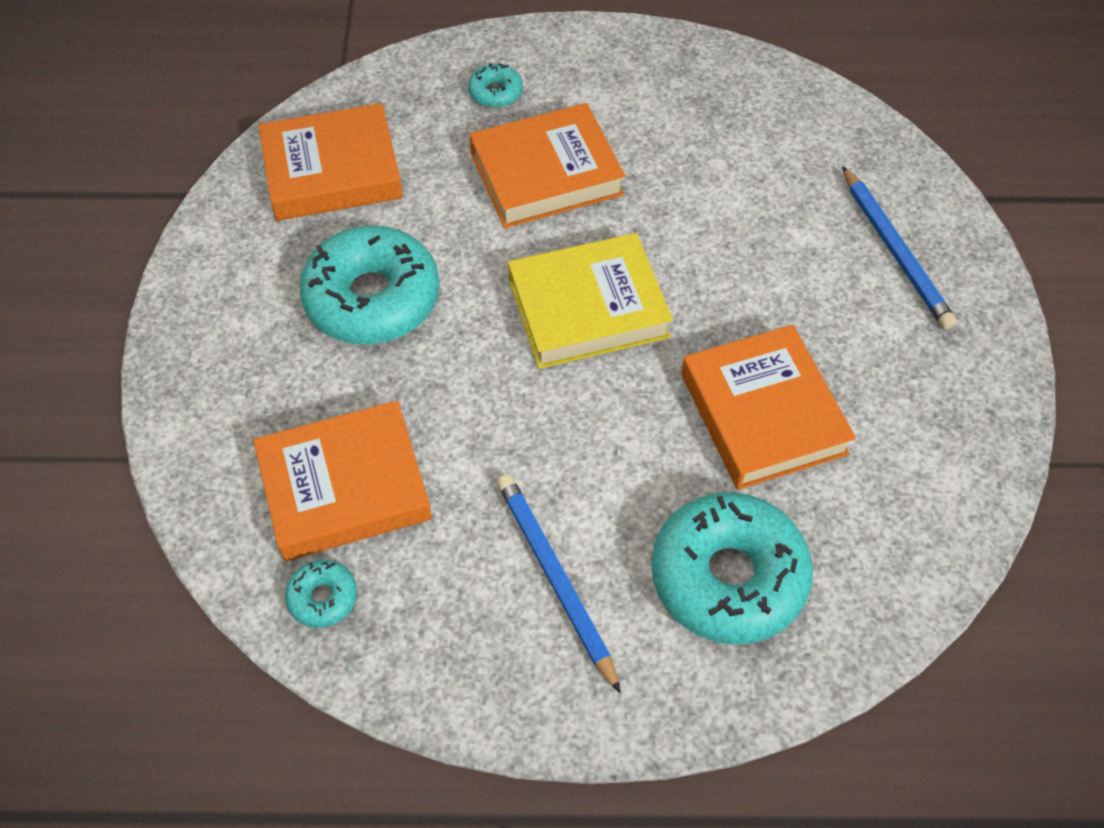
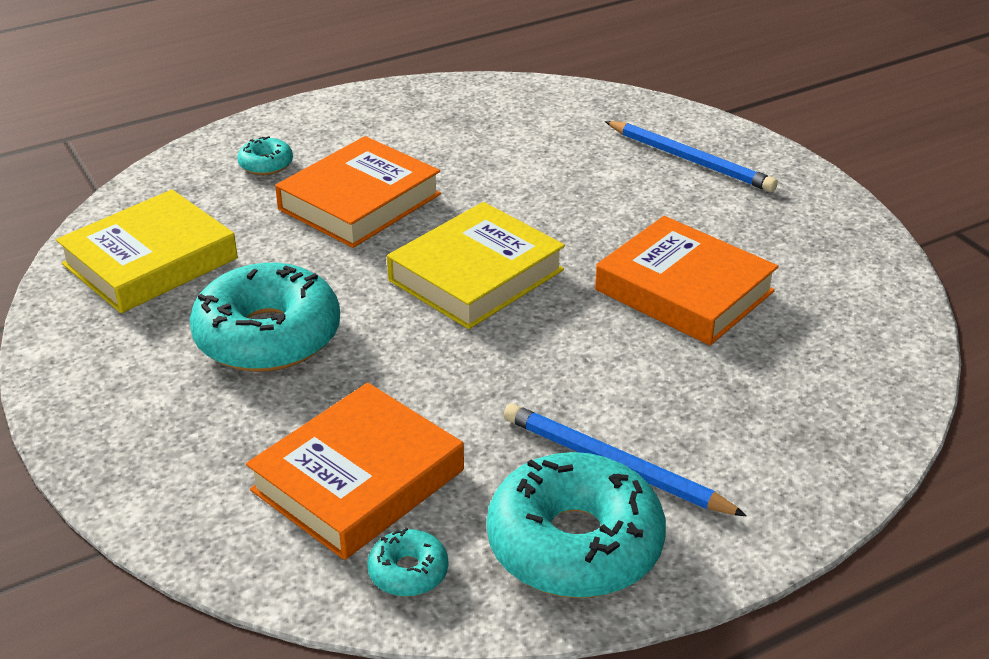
camera: 30 degrees left, 20 degrees down
(332, 171) = (150, 261): orange book -> yellow book
(728, 577) = (756, 405): turquoise donut -> turquoise donut (574, 544)

